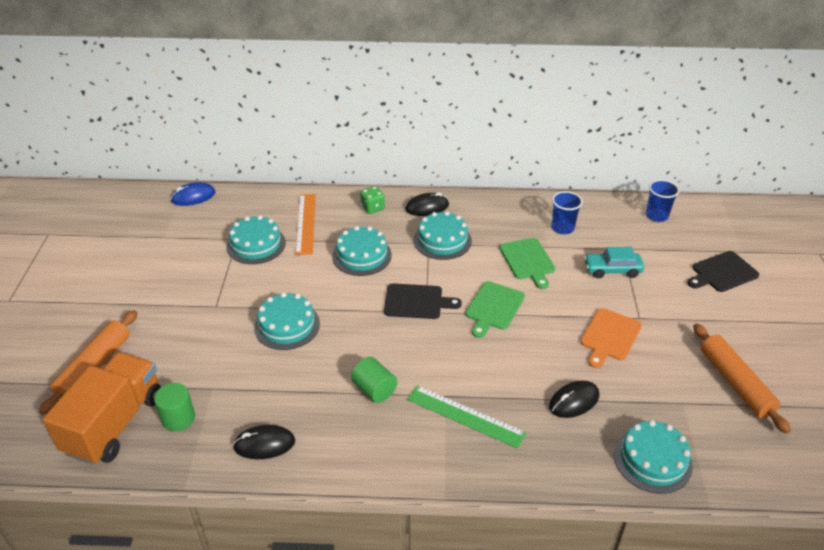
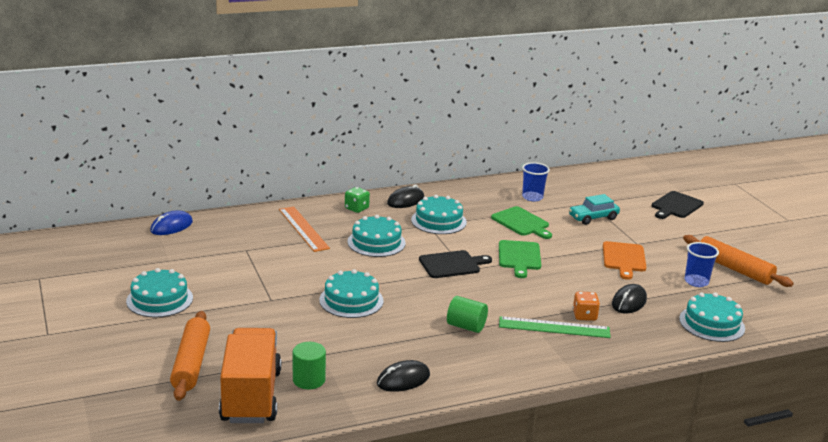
camera: 25 degrees left, 15 degrees down
(256, 245) = (269, 251): turquoise cake -> turquoise cake (159, 299)
(510, 408) = (584, 316): none -> orange dice
(656, 216) = (600, 178): blue cup -> blue cup (696, 282)

